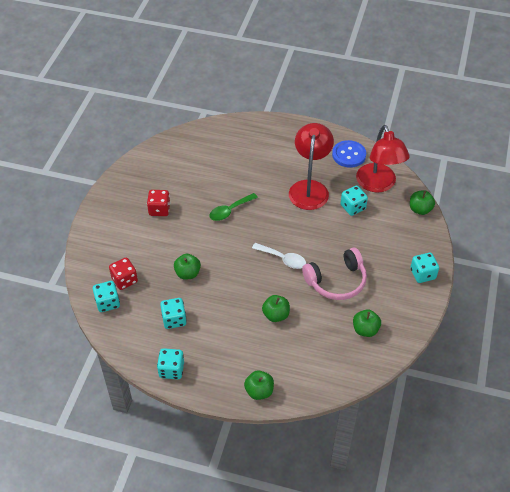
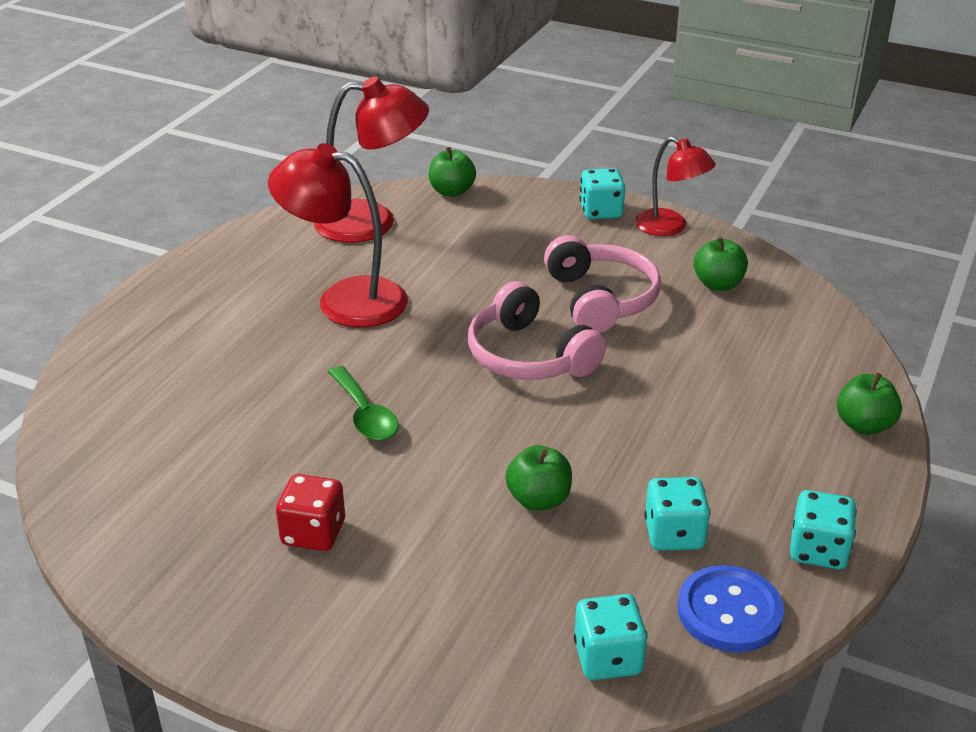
camera: 80 degrees left, 15 degrees down
(124, 280) = (536, 618): red dice -> none
(276, 315) = (675, 382): green apple -> none
(283, 259) = (529, 356): white spoon -> pink headphones
(349, 155) = (276, 242): blue button -> blue button (729, 611)
(353, 207) = (419, 257): turquoise dice -> none
(416, 306) = (670, 227): none -> red lamp

